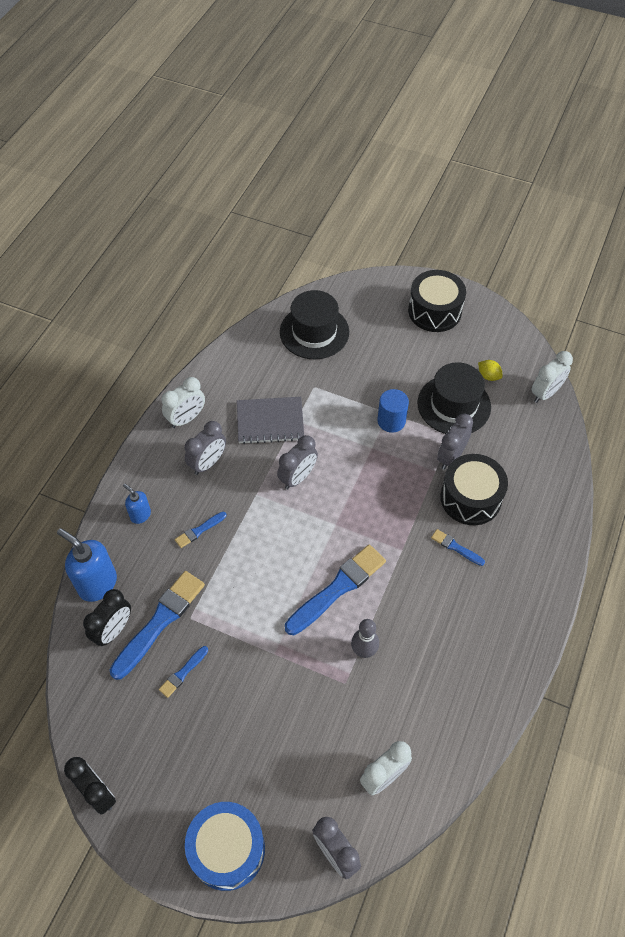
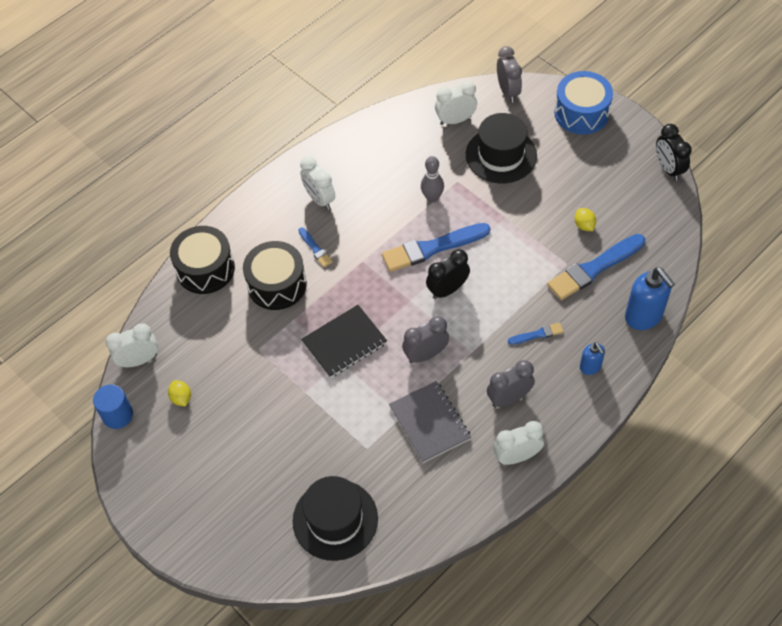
camera: 155 degrees left, 0 degrees up
(113, 630) = (636, 274): black clock -> black clock (447, 290)
(183, 673) = (584, 225): blue brush -> yellow lemon
(270, 422) = (429, 423): grey notebook -> grey notebook turned 45 degrees clockwise
(377, 464) = (344, 342): none -> black notebook
(391, 421) = (307, 382): blue cylinder -> blue cylinder (118, 415)
(434, 311) = (186, 499): black drum -> black drum (205, 269)
(451, 457) = (271, 327): grey clock -> none
(454, 405) = (236, 378): black hat -> black hat (501, 155)
(484, 606) = (319, 199): none -> white clock

